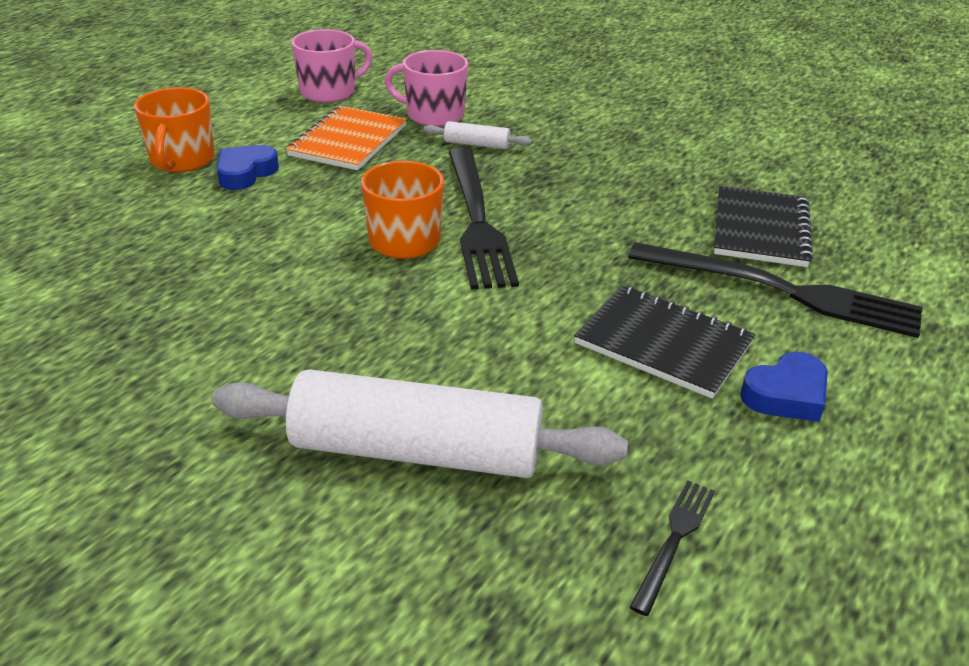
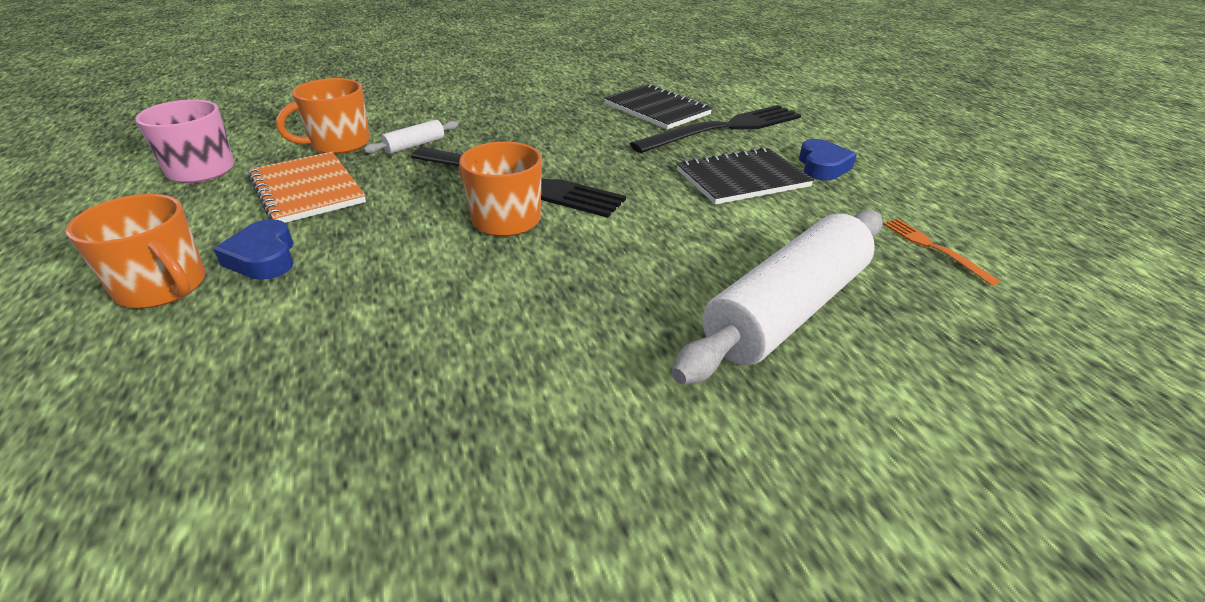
camera: 55 degrees left, 0 degrees up
(434, 115) = (339, 144): pink mug -> orange mug
(674, 540) = (934, 248): black fork -> orange fork

